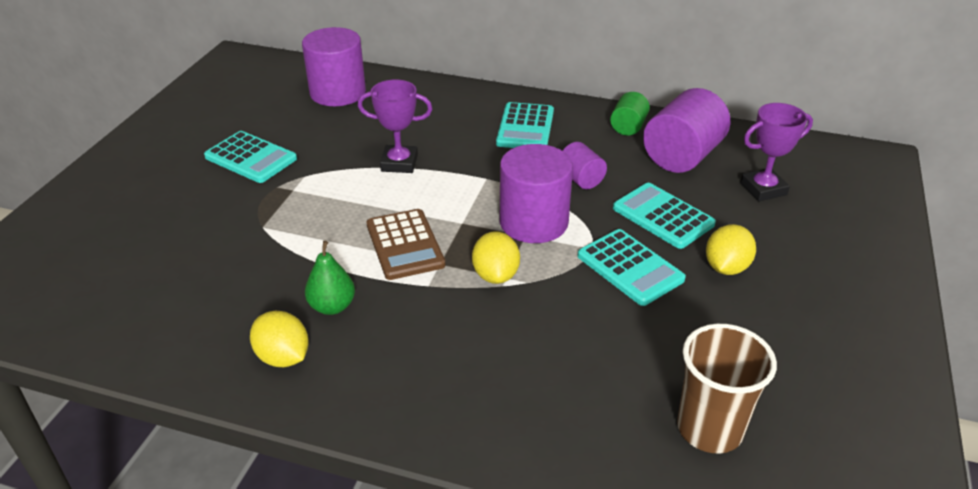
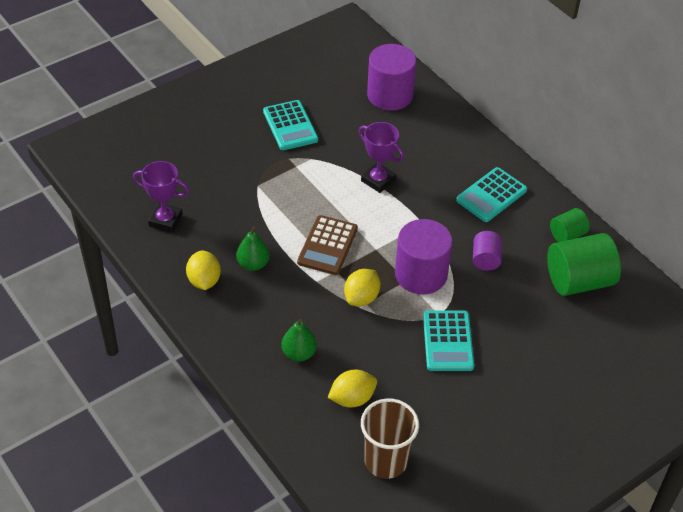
camera: 35 degrees right, 10 degrees up
(484, 371) = (299, 353): none -> green pear
(663, 216) = (510, 318): turquoise calculator -> none
(682, 156) = (578, 281): purple cylinder -> green cylinder
(726, 267) = (509, 378): yellow lemon -> yellow lemon (352, 398)
(763, 189) = (606, 339): purple trophy -> purple trophy (165, 220)

